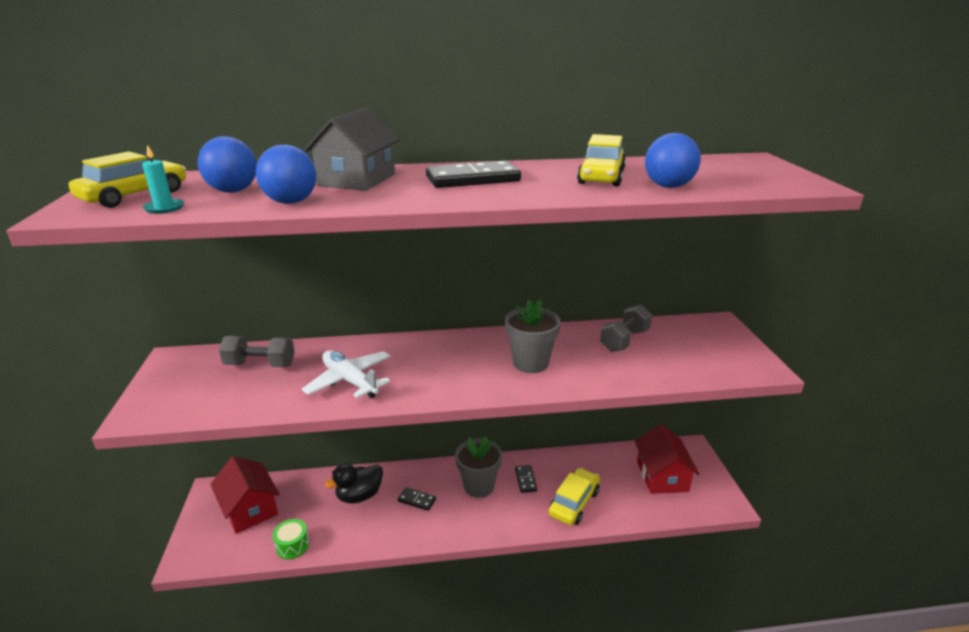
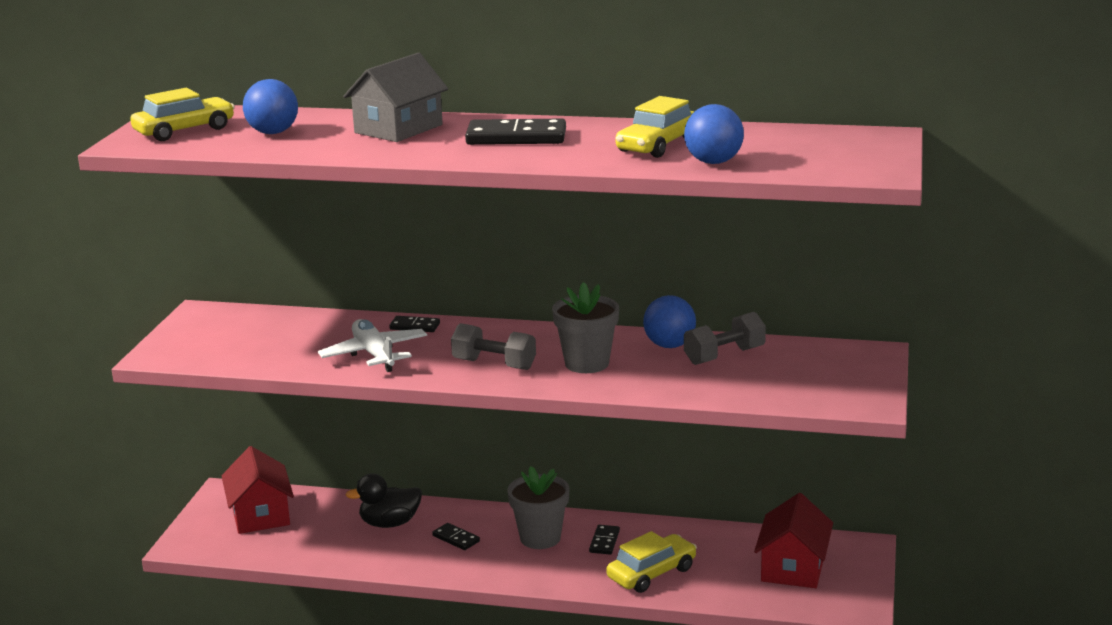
camera: 20 degrees right, 5 degrees down
(164, 208) = (206, 145): turquoise candle -> none
(260, 364) = (288, 328): grey dumbbell -> grey dumbbell (494, 364)
(291, 202) = (318, 148): blue ball -> blue ball (669, 345)
(292, 545) = (296, 554): green drum -> none
(370, 347) = (415, 326): none -> black domino

